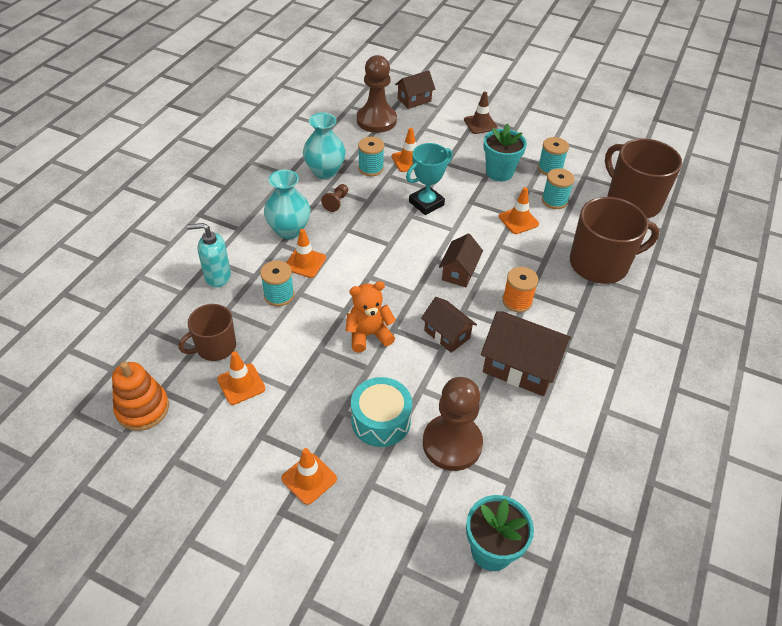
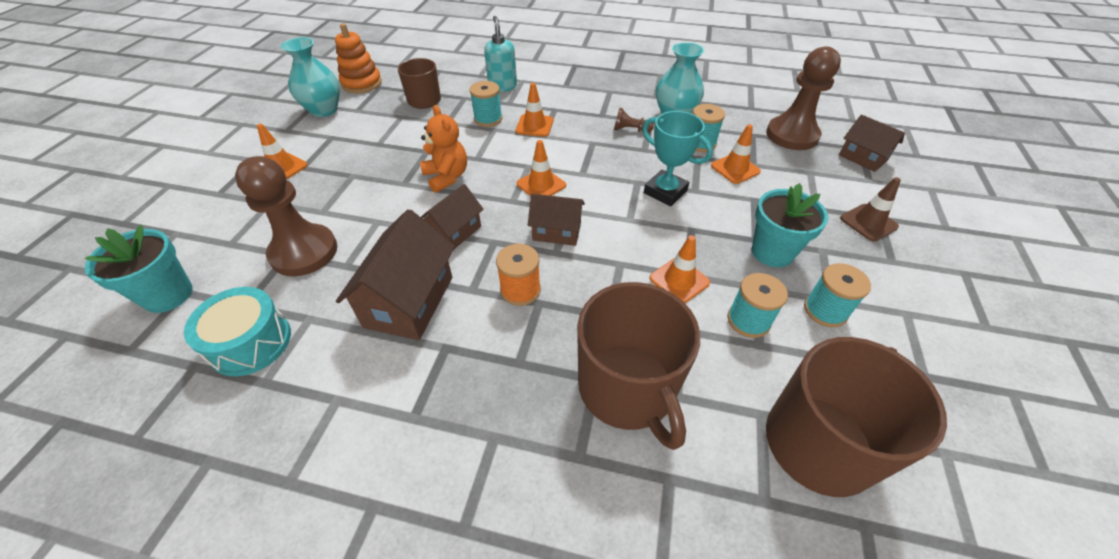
camera: 80 degrees right, 0 degrees up
(241, 384) = (384, 119): orange traffic cone -> orange traffic cone (541, 185)
(289, 230) = (575, 110): turquoise vase -> turquoise vase (324, 110)
(381, 420) = (339, 199): turquoise drum -> turquoise drum (251, 342)

